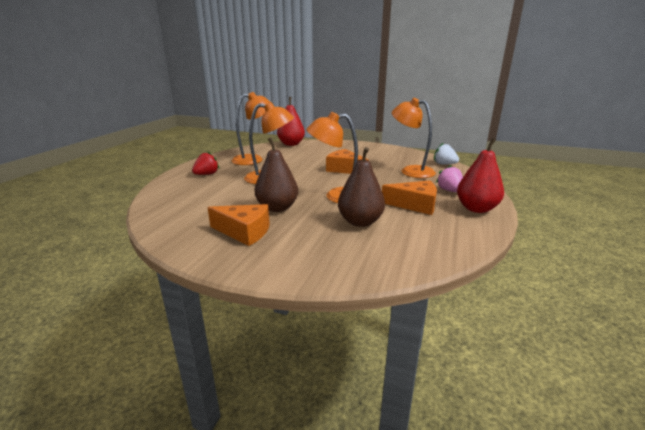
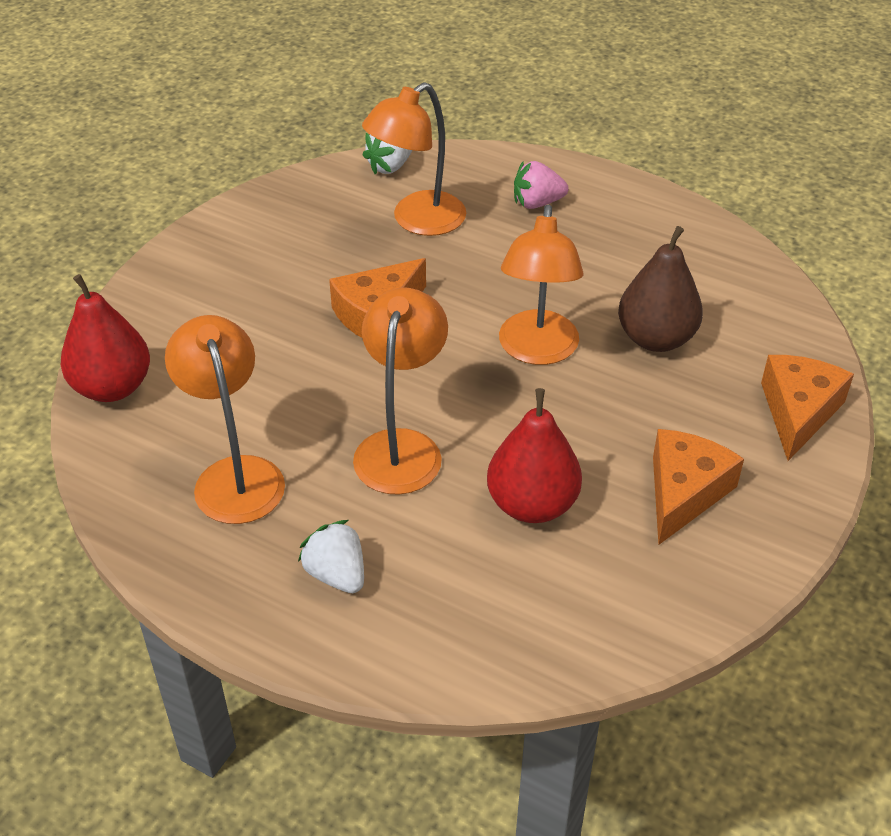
camera: 80 degrees left, 20 degrees up
(207, 174) = (336, 574): red strawberry -> white strawberry
(277, 208) = (582, 442): brown pear -> none
(415, 205) = (594, 260): orange cheese -> orange cheese (798, 412)
(476, 209) = (619, 199): red pear -> red pear (532, 504)

